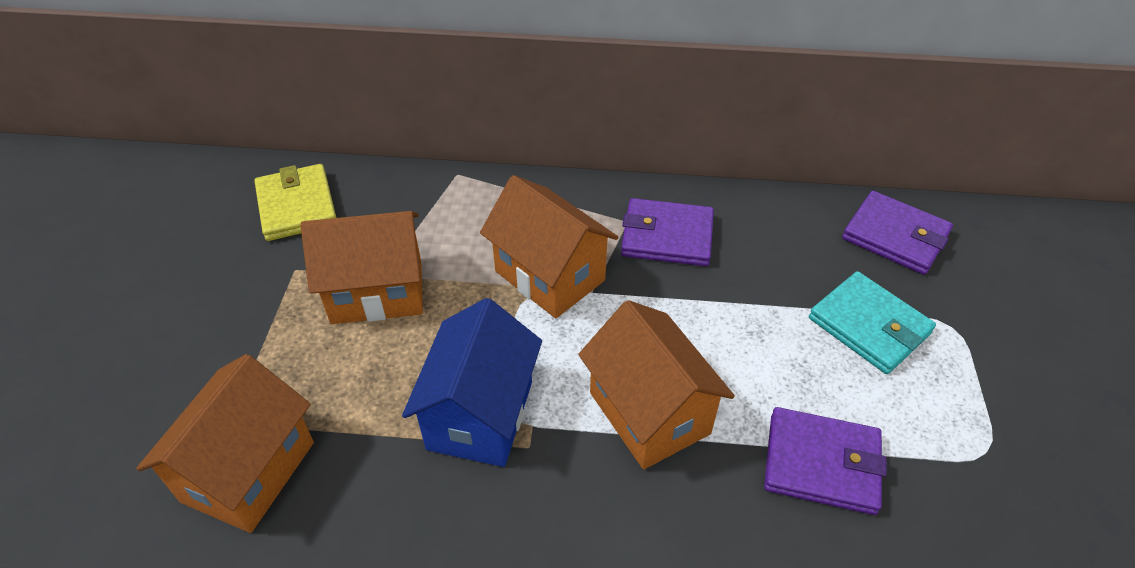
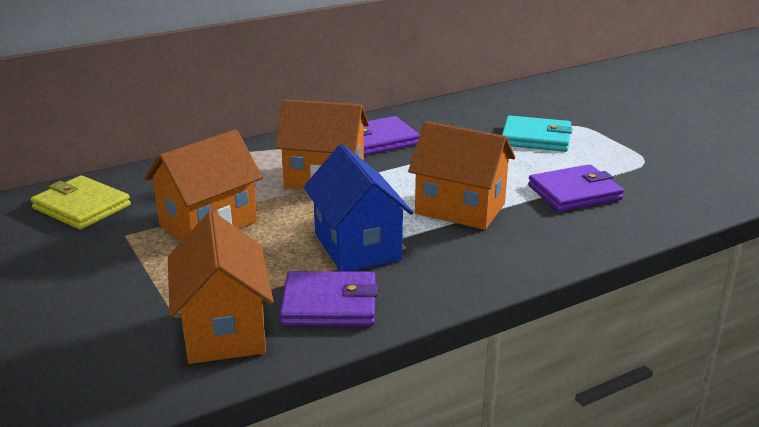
camera: 35 degrees left, 20 degrees down
(895, 236) = (508, 103): purple wallet -> purple wallet (329, 304)

